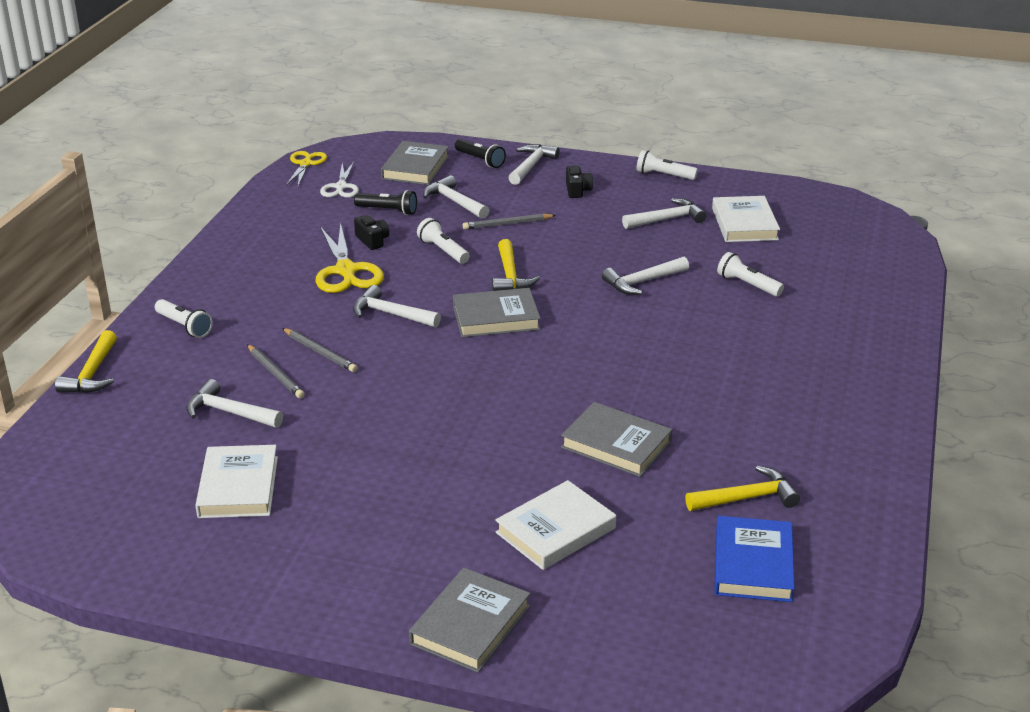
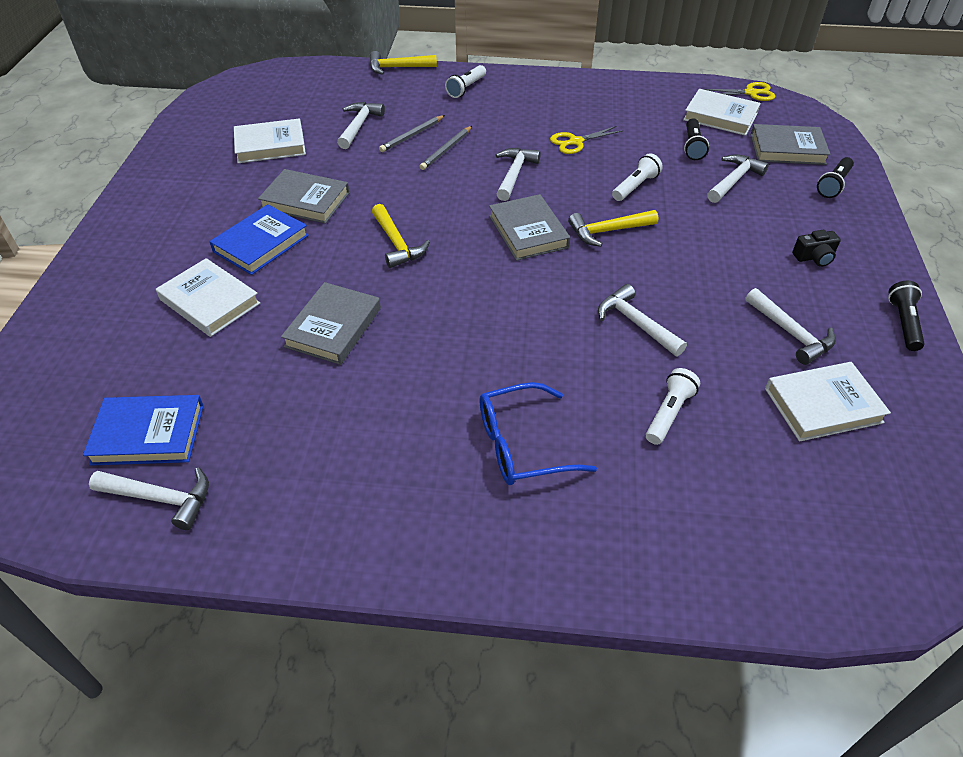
camera: 80 degrees right, 15 degrees up
(341, 187) = (720, 116): white scissors -> white book
(346, 271) = (575, 142): yellow scissors -> yellow scissors, size x0.63
(372, 240) = (633, 147): black camera -> none
(458, 493) = (261, 243): none -> blue book
(470, 625) = (102, 269): grey book -> grey book (305, 201)
(507, 224) = (709, 218): grey pencil -> none
(531, 166) = (847, 219): white hammer -> white hammer (161, 498)
(664, 175) = (903, 323): white flashlight -> black flashlight
(747, 498) = (250, 426): yellow hammer -> yellow hammer (397, 244)
(777, 354) = (521, 445): none -> blue glasses

